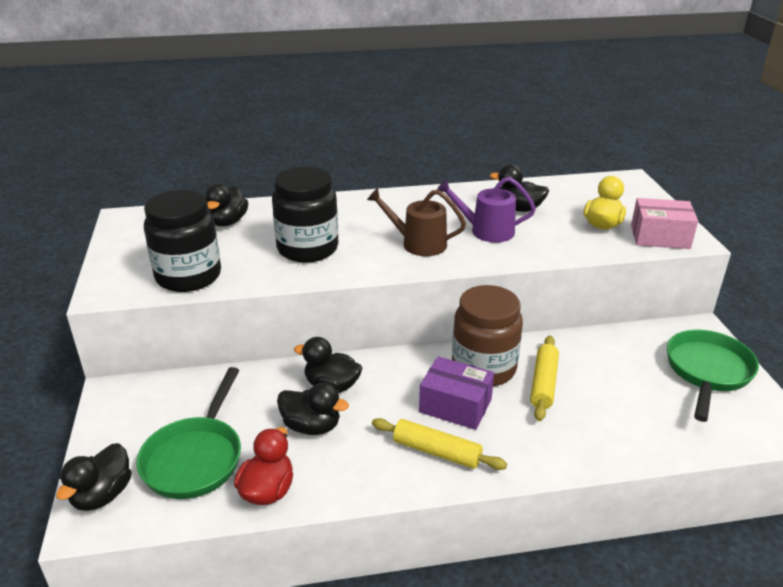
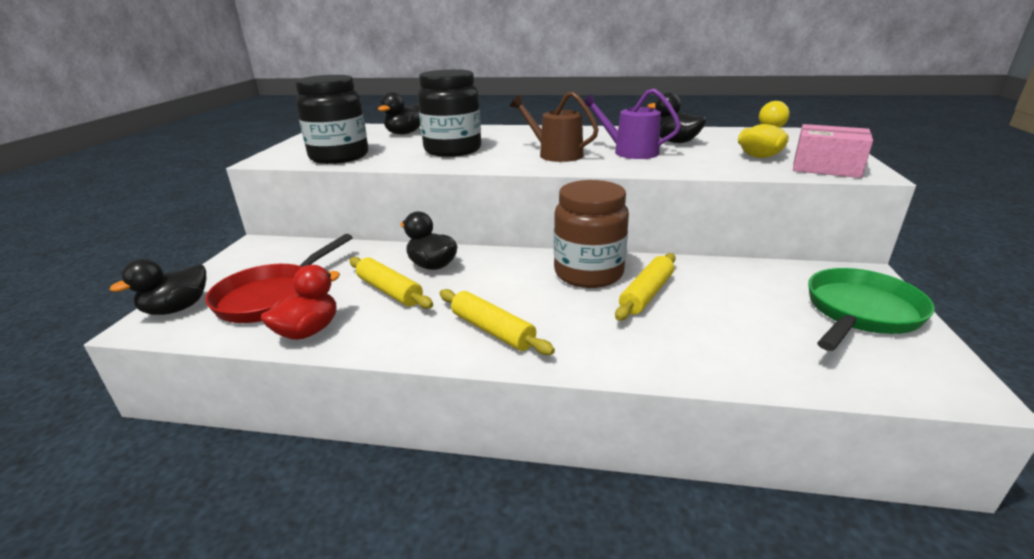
camera: 20 degrees right, 5 degrees down
(195, 458) = (273, 296): green pan -> red pan
(311, 426) = (389, 291): black duck -> yellow rolling pin
(455, 406) = (538, 297): purple box -> none

